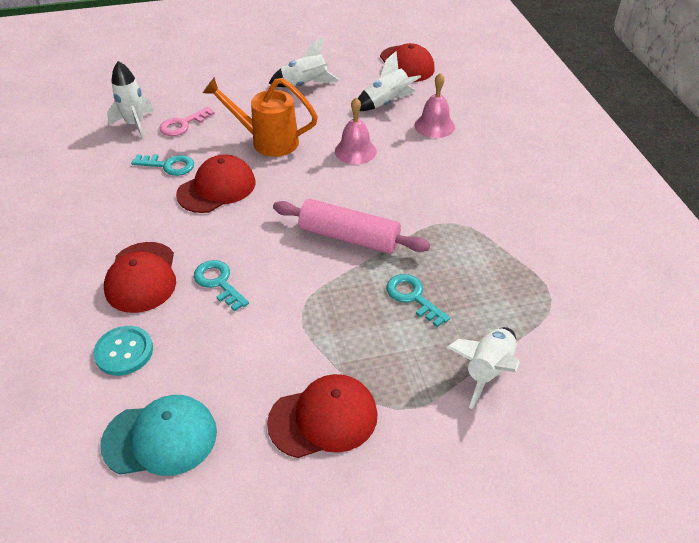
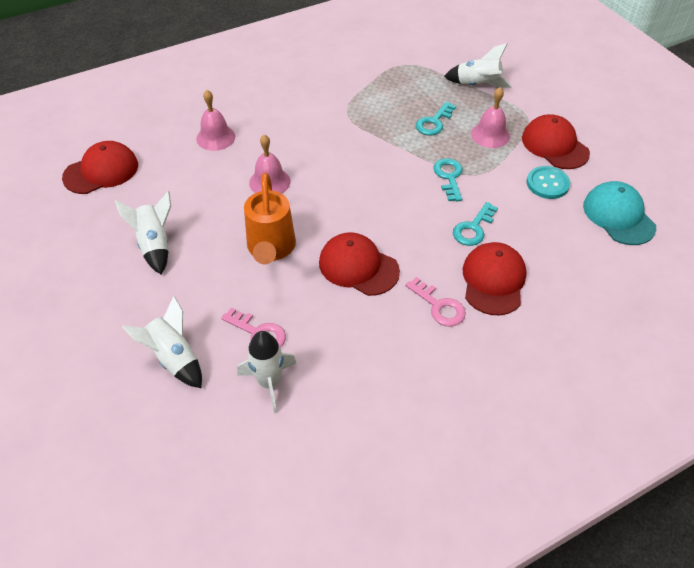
camera: 105 degrees left, 5 degrees up
(124, 352) = (569, 262): turquoise button -> turquoise button (547, 183)
(139, 229) = (439, 306): none -> pink key
(142, 277) = (493, 280): red cap -> red cap turned 60 degrees counterclockwise
(168, 165) = (336, 319): turquoise key -> turquoise key (449, 177)
(349, 237) = (387, 164): pink rolling pin -> none
(370, 349) = (490, 135): none -> pink bell
(386, 103) = (182, 174): white rocket -> white rocket (174, 358)

